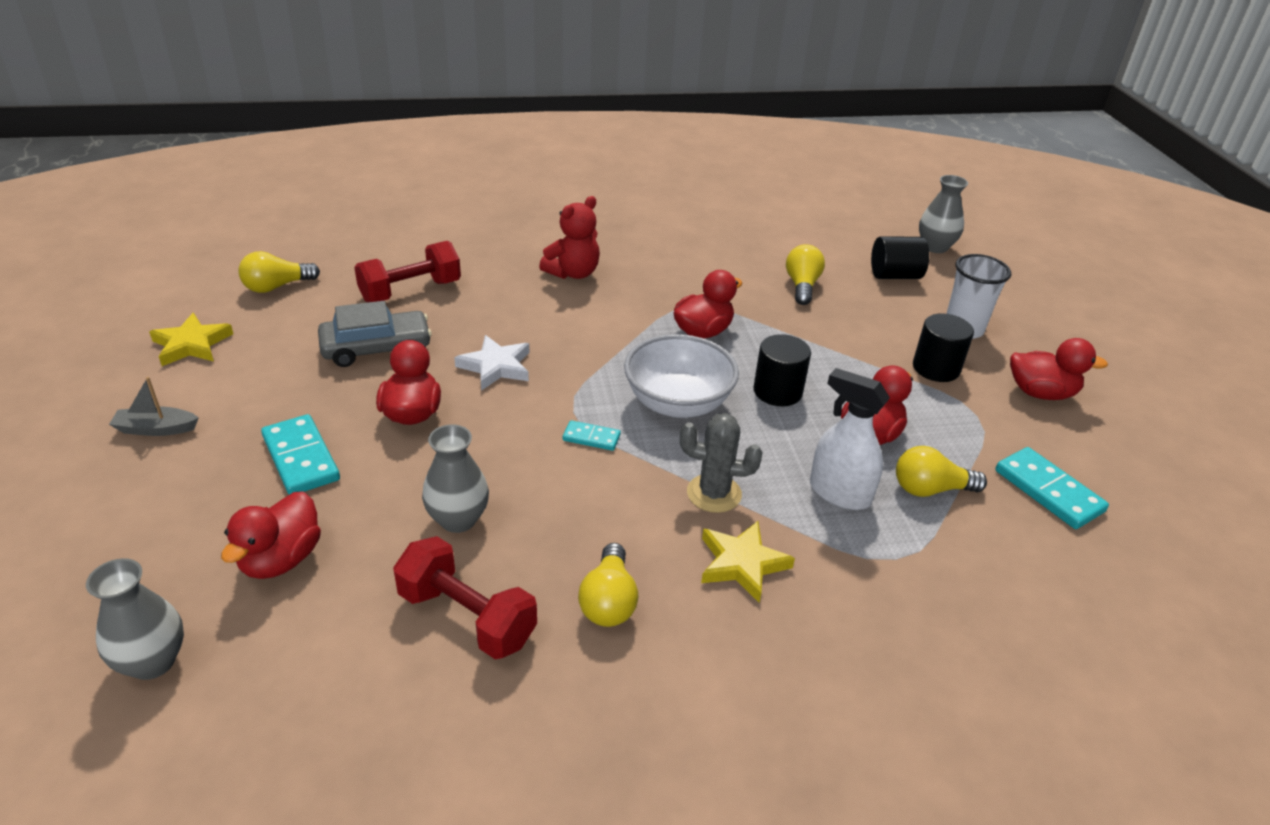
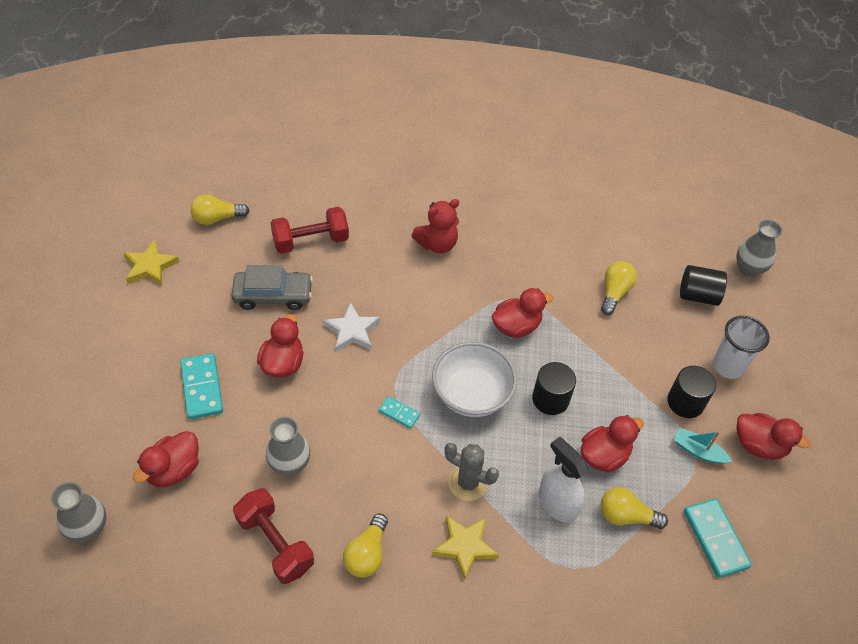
camera: 15 degrees right, 15 degrees up
(156, 429) = (116, 341): grey boat -> none
(977, 410) = (698, 451): none -> turquoise boat

